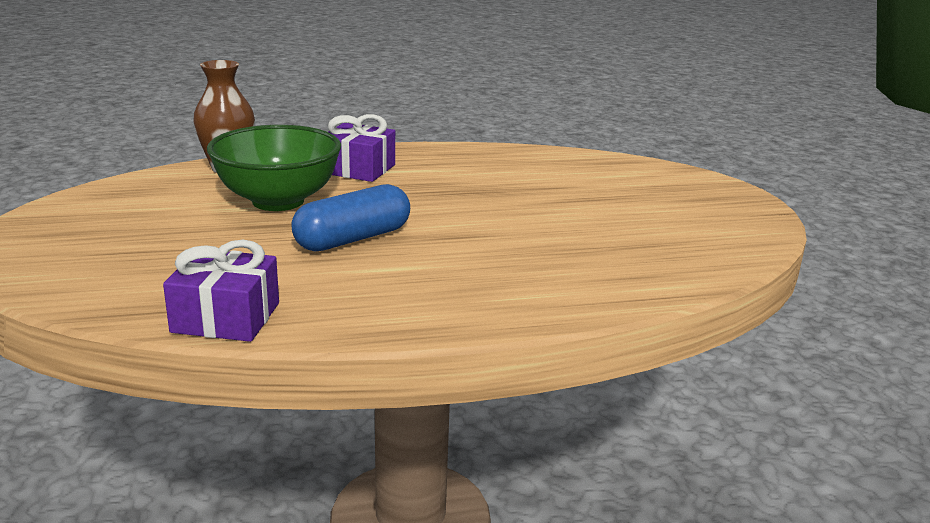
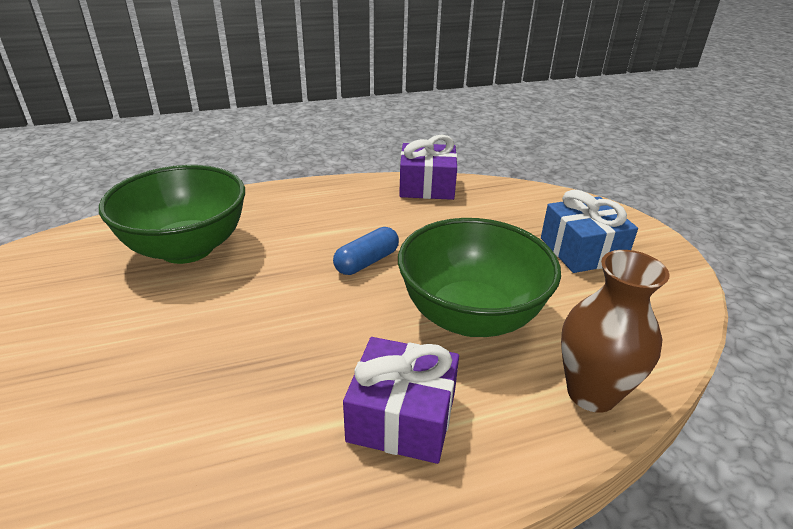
camera: 175 degrees right, 10 degrees up
(112, 233) = (582, 250): none -> blue gift
(353, 239) = (367, 262): blue capsule -> blue capsule, size x0.63
(547, 261) = (187, 248): none -> green bowl

